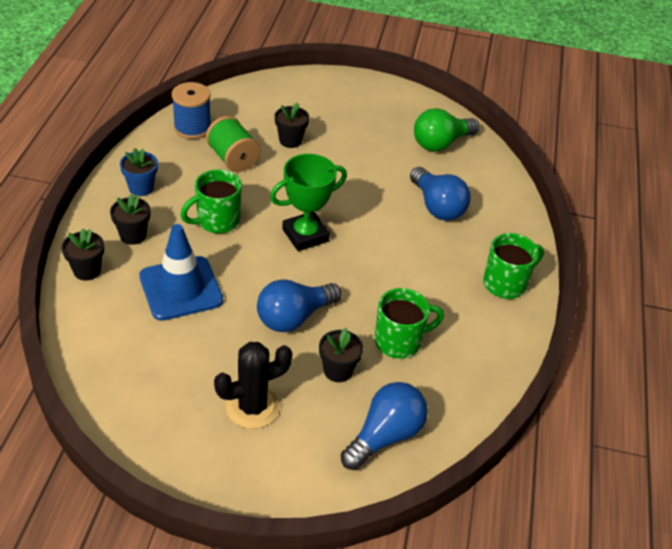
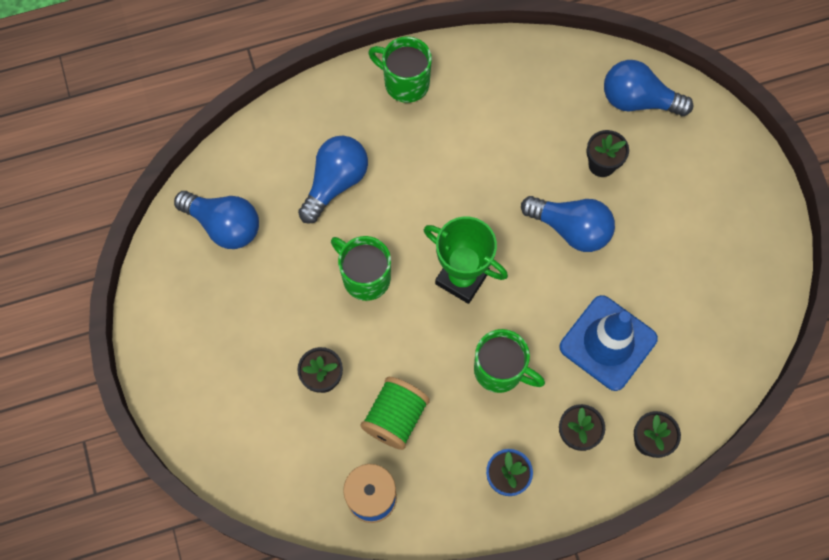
camera: 115 degrees left, 25 degrees up
(252, 407) = (684, 206): black cactus -> none
(399, 341) = (536, 135): green mug -> green mug (365, 277)
(441, 143) = (224, 226): green light bulb -> blue light bulb

